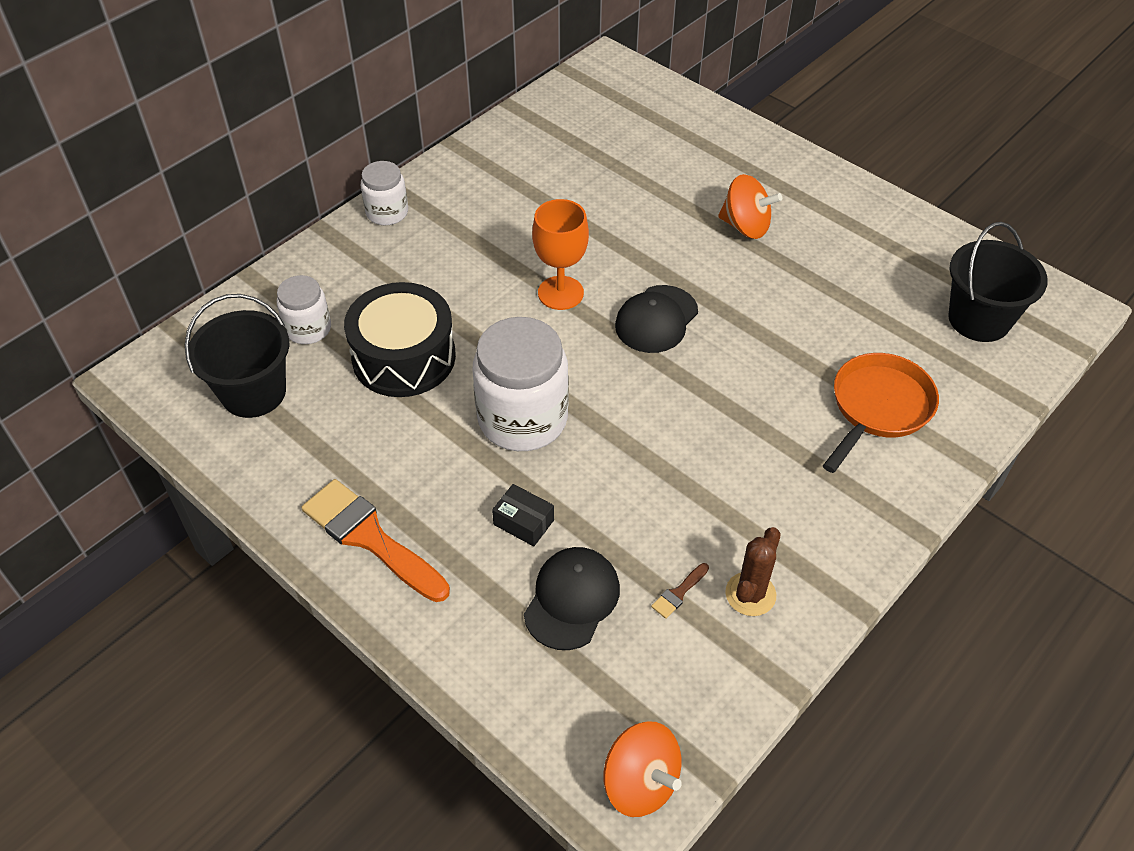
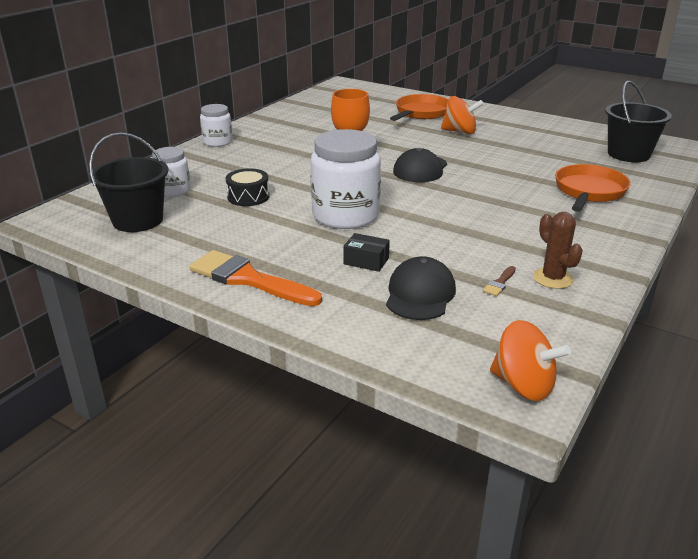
camera: 10 degrees left, 20 degrees down
(404, 357) = (248, 197): black drum -> black drum, size x0.55
(703, 165) = (421, 113): none -> orange pan
(750, 594) = (553, 278): brown cactus -> brown cactus turned 45 degrees counterclockwise

